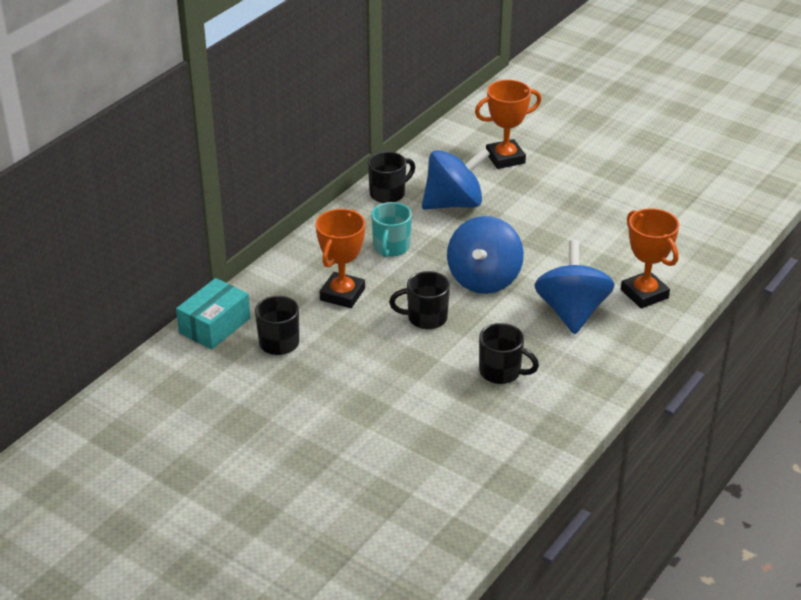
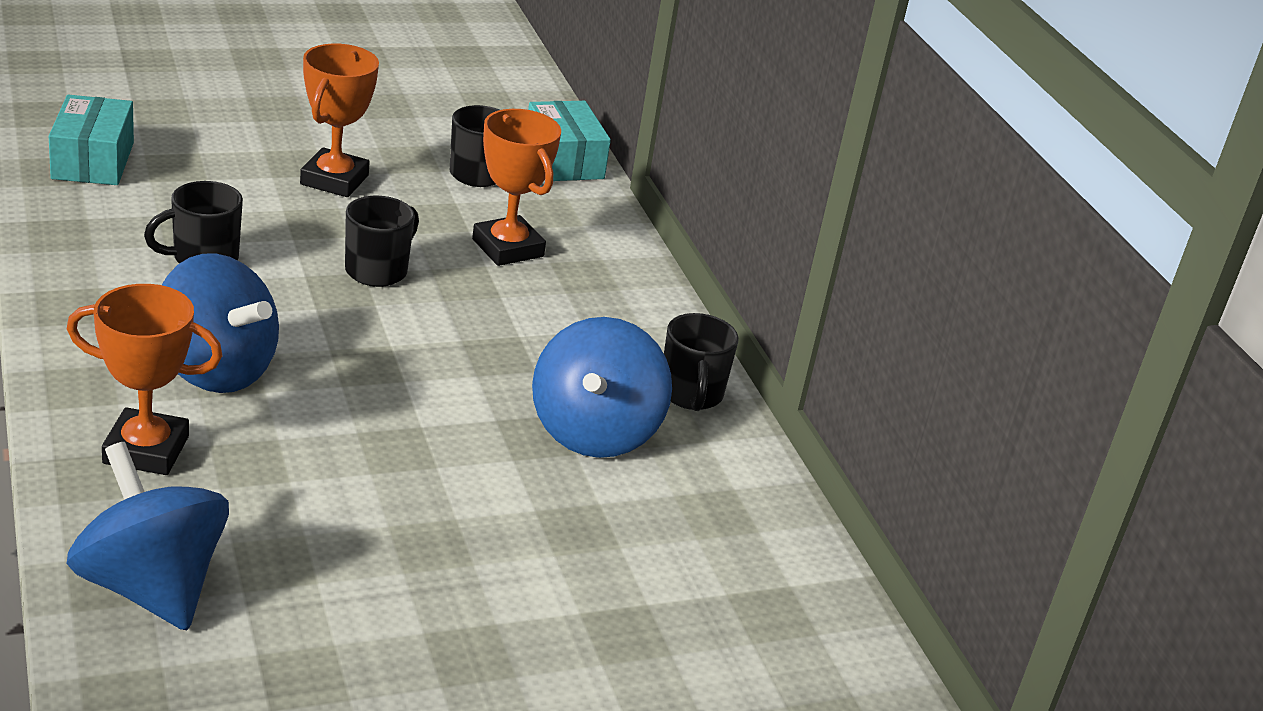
camera: 120 degrees right, 5 degrees down
(391, 248) = (556, 326): turquoise mug -> none
(476, 475) = (93, 161): none -> turquoise box
(484, 279) = (386, 350): blue spinning top -> blue spinning top (151, 586)
(505, 158) = (661, 557): orange trophy -> orange trophy (334, 180)

